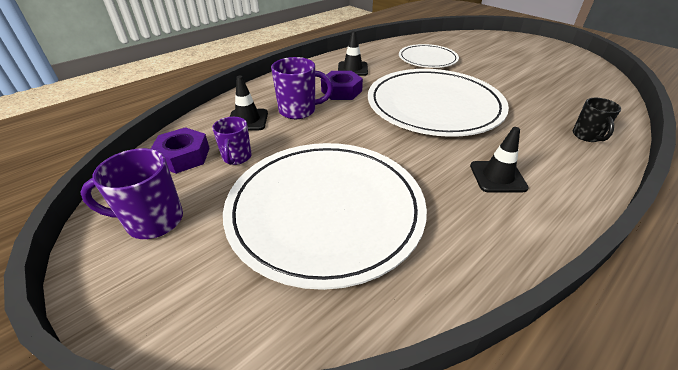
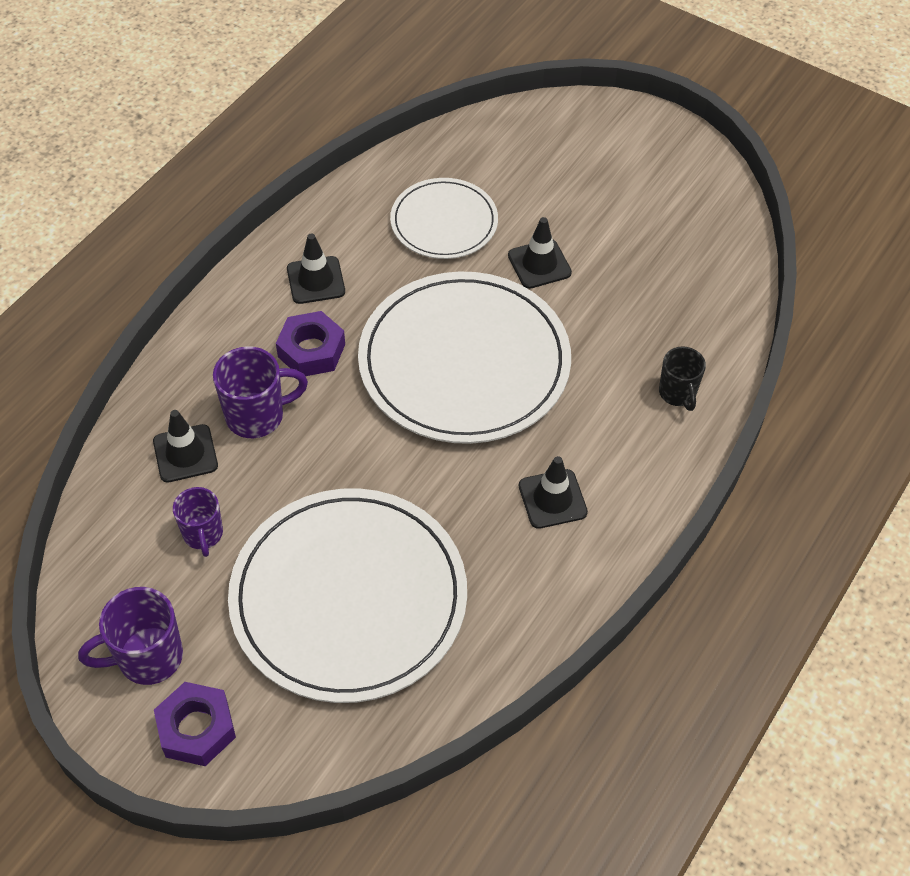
camera: 15 degrees left, 15 degrees up
(183, 156) = (126, 548): purple nut -> purple nut (196, 728)
(482, 76) = (539, 264): none -> black traffic cone

